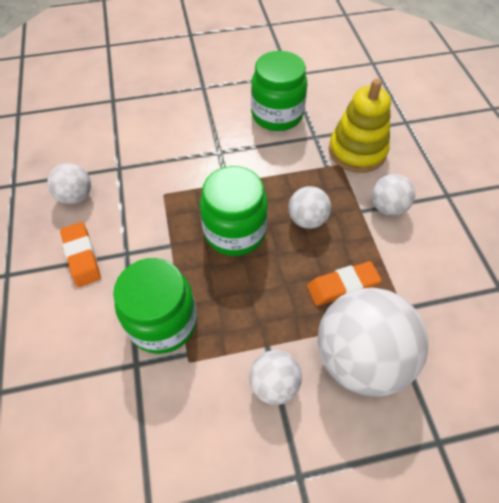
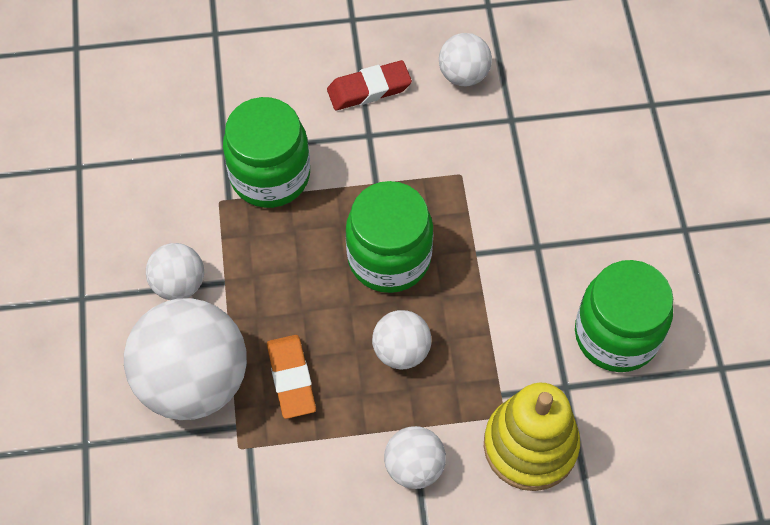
camera: 95 degrees right, 5 degrees up
(82, 256) = (369, 89): orange eraser -> red eraser

